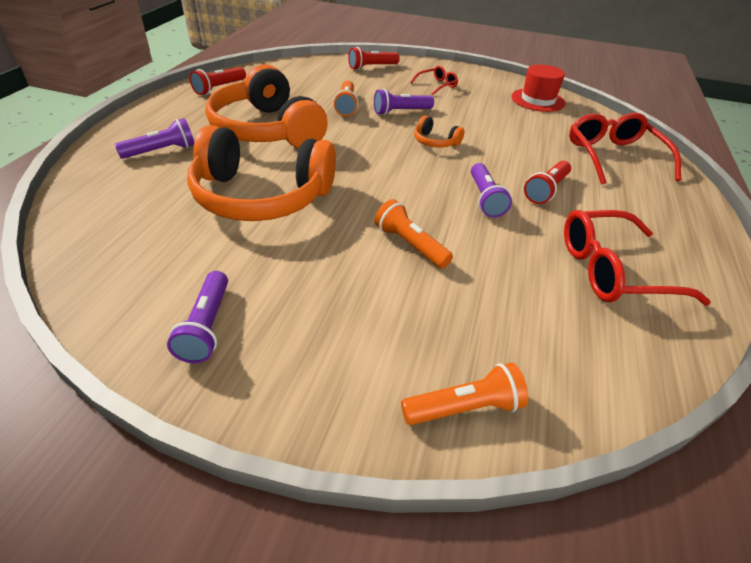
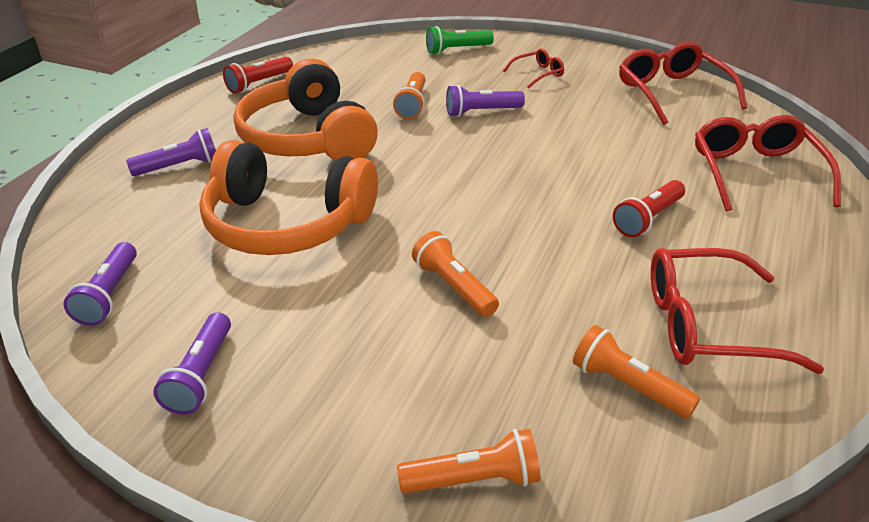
camera: 10 degrees right, 5 degrees down
(372, 67) = (457, 50): red flashlight -> green flashlight
(435, 142) = (517, 153): orange headphones -> none
(485, 199) = (563, 229): purple flashlight -> purple flashlight (109, 295)
(538, 100) = (672, 93): red hat -> red glasses
(567, 321) = (628, 386): none -> orange flashlight

